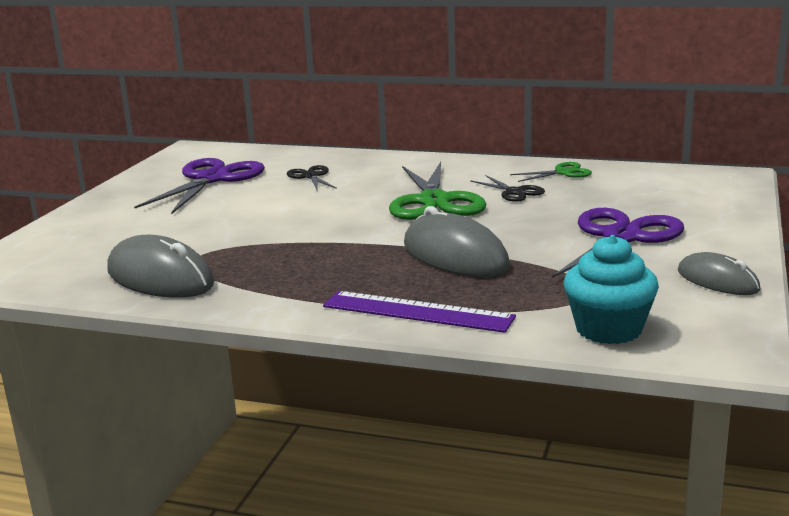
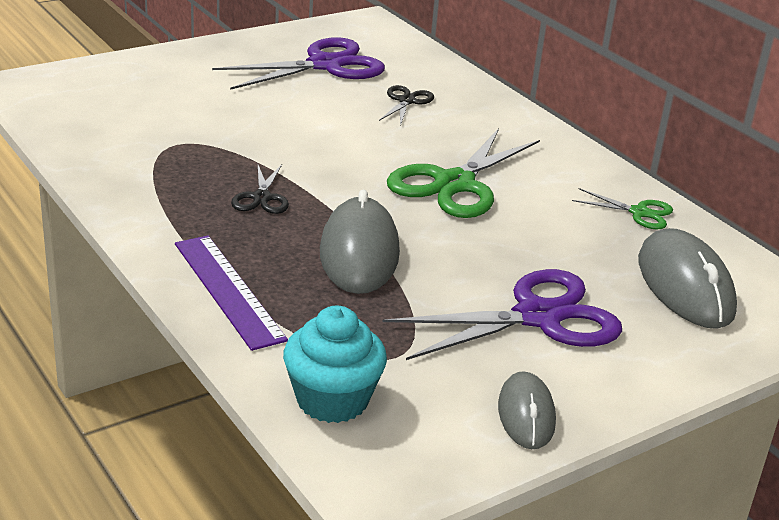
camera: 35 degrees right, 10 degrees up
(160, 278) = (121, 151): grey mouse -> grey mouse (684, 285)
(514, 192) = (546, 211): black scissors -> black scissors (261, 198)

